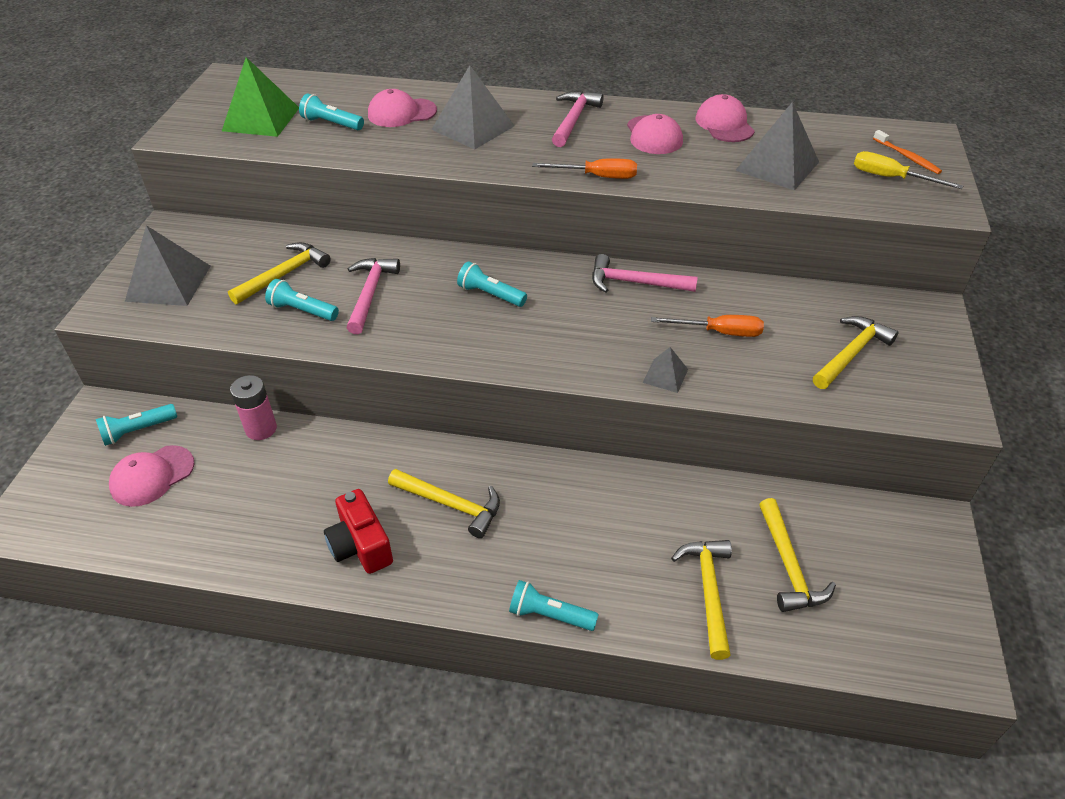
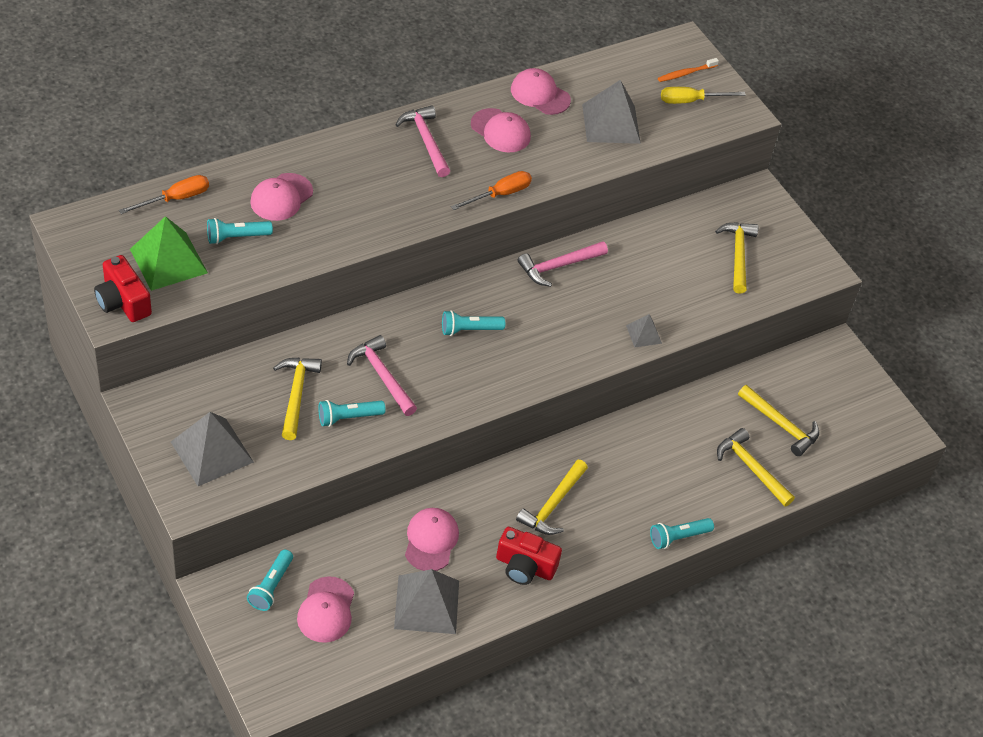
camera: 45 degrees left, 5 degrees up
(192, 130) = (123, 302): none -> red camera
(261, 429) = (363, 530): pink battery -> none
(305, 470) = (431, 540): none -> pink cap
(451, 504) = (553, 505): yellow hammer -> yellow hammer turned 135 degrees clockwise
(473, 127) = (356, 186): grey pyramid -> grey pyramid (426, 604)
(719, 332) = (647, 280): orange screwdriver -> orange screwdriver (175, 199)
(907, 157) = (686, 73): orange toothbrush -> orange toothbrush turned 135 degrees clockwise

